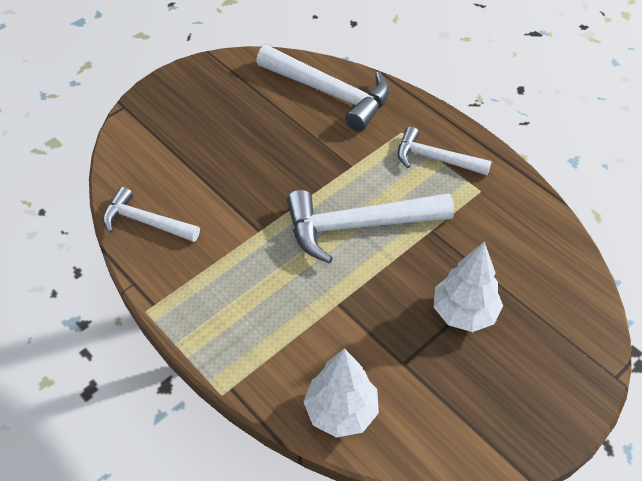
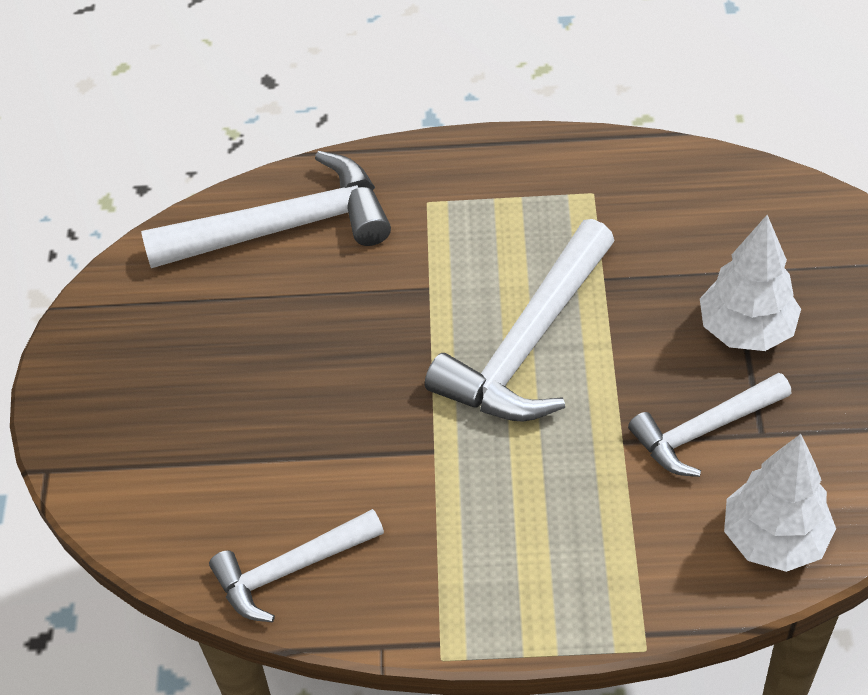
camera: 45 degrees left, 0 degrees up
(435, 159) = (503, 199): white hammer -> white hammer (704, 431)

